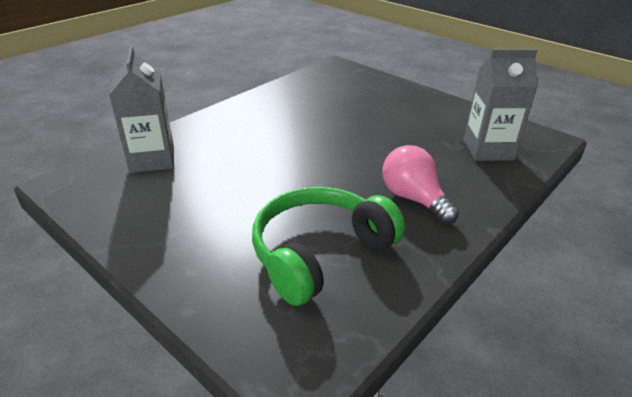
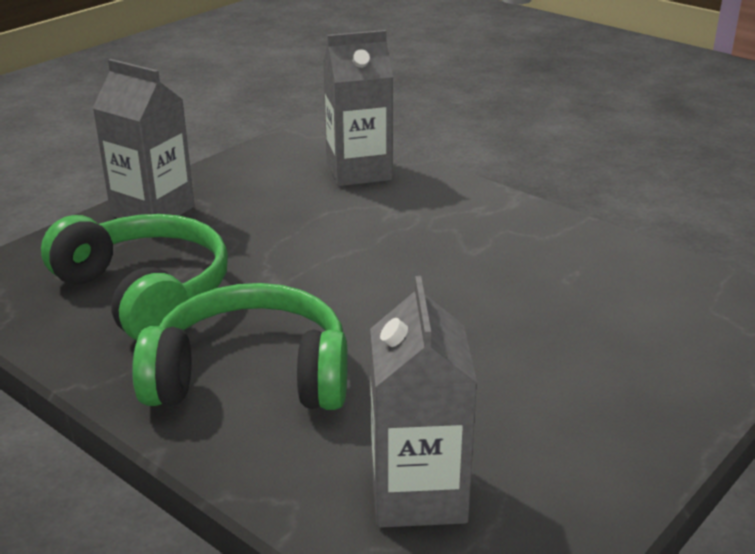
camera: 90 degrees right, 5 degrees down
(180, 263) = (153, 211): none -> grey carton
(413, 198) = (251, 376): pink light bulb -> green headphones

